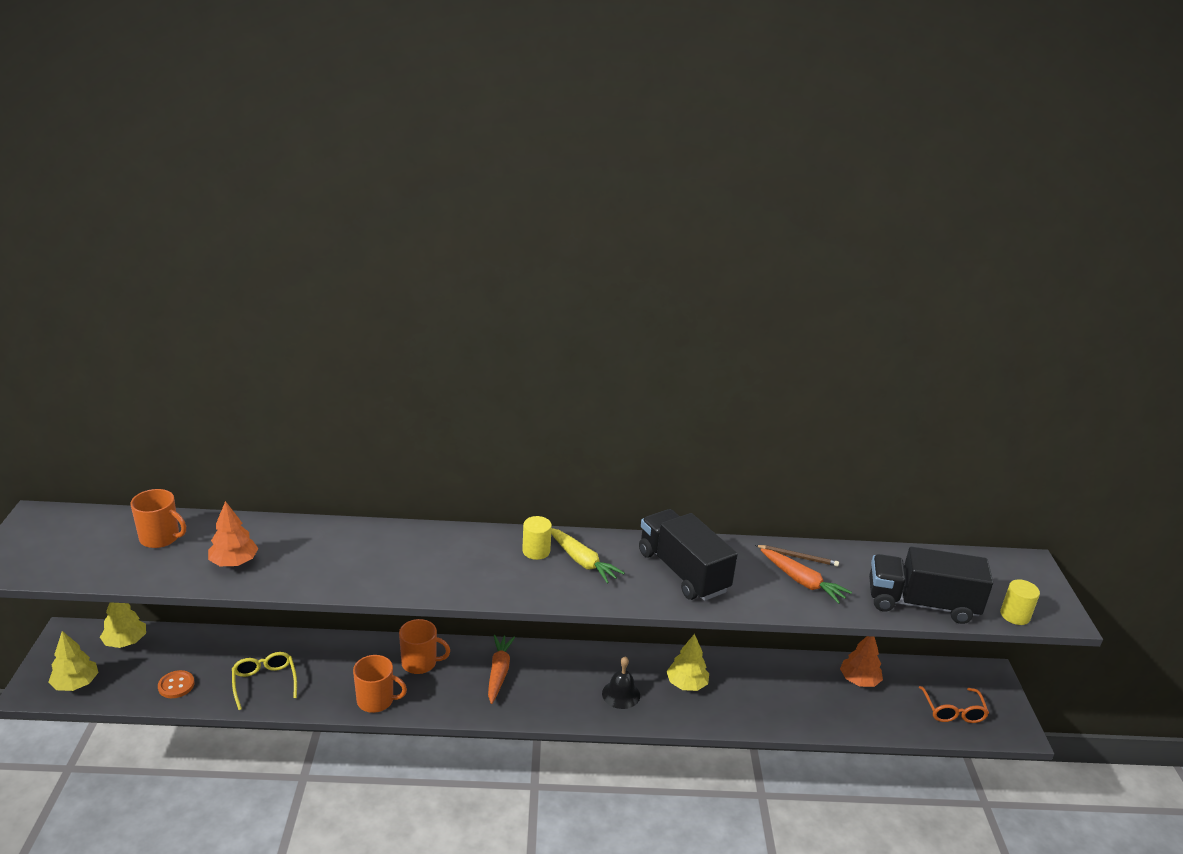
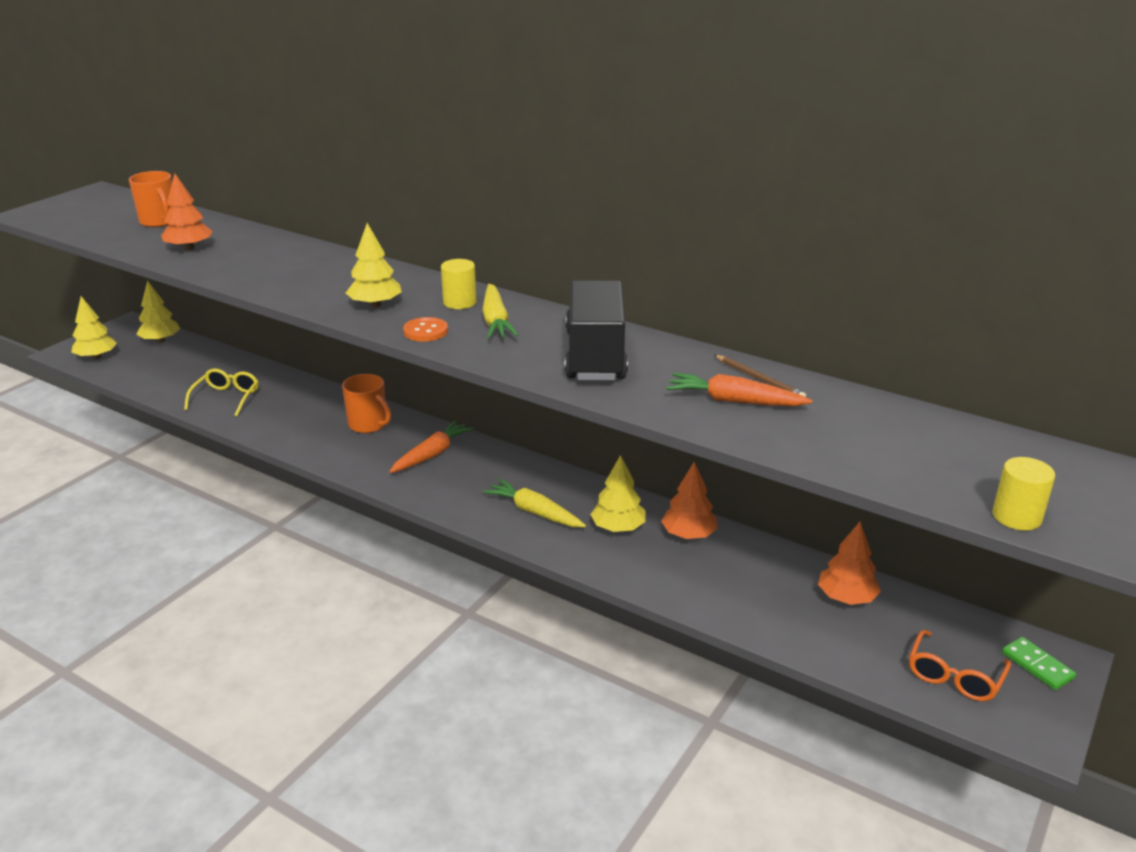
camera: 35 degrees right, 0 degrees up
(176, 685) = (161, 379): orange button -> orange button (425, 331)
(376, 700) = (298, 440): orange mug -> none
(476, 575) = (375, 305): none -> yellow tree
(621, 694) = (534, 512): black bell -> yellow carrot
(734, 670) = (689, 535): none -> orange tree
(803, 582) = (734, 401): orange carrot -> orange carrot turned 120 degrees clockwise
(921, 604) = (877, 464): black truck -> none
(983, 684) = (1037, 665): none -> green domino

